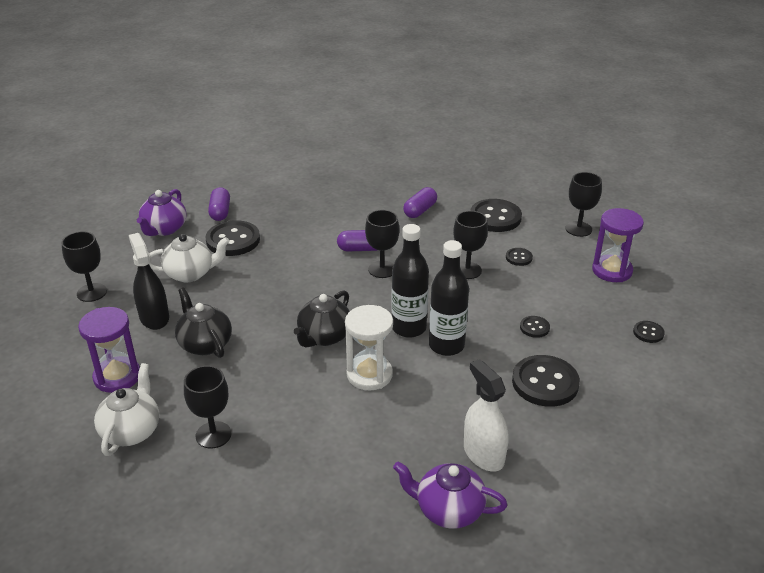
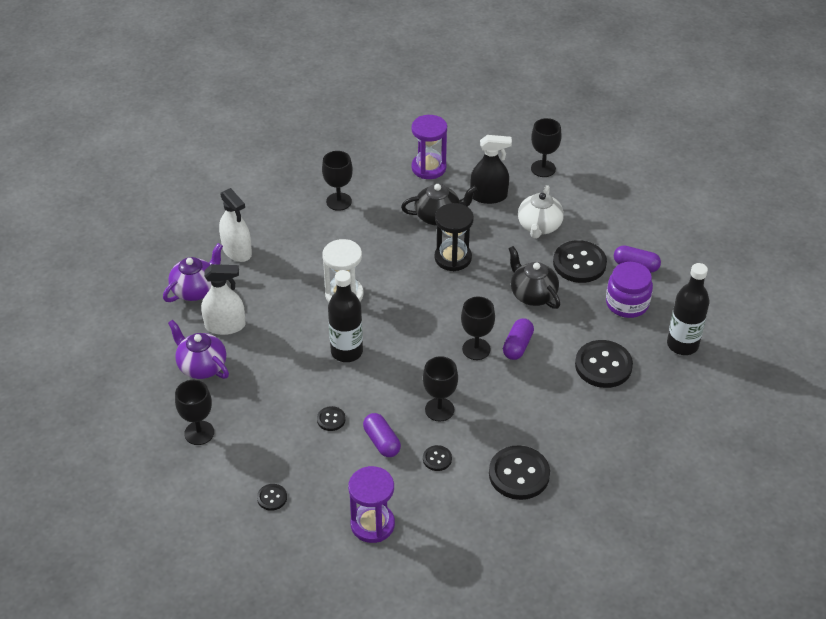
camera: 115 degrees right, 10 degrees up
(131, 431) = (369, 166): white teapot -> none
(164, 229) = (622, 224): purple teapot -> purple teapot (201, 366)
(267, 315) = (453, 258): none -> black hourglass
(271, 207) = (627, 303): none -> purple jar
(324, 337) = (405, 283): black teapot -> black teapot (532, 294)
(355, 499) = (237, 251): none -> white spray bottle
(409, 328) = (383, 337): black bottle -> black bottle (682, 345)
(420, 210) = (564, 416): purple capsule -> purple capsule (382, 442)
(545, 383) = (265, 393): black button -> black button (603, 365)
(578, 229) = (458, 538): black goblet -> black goblet (199, 433)

